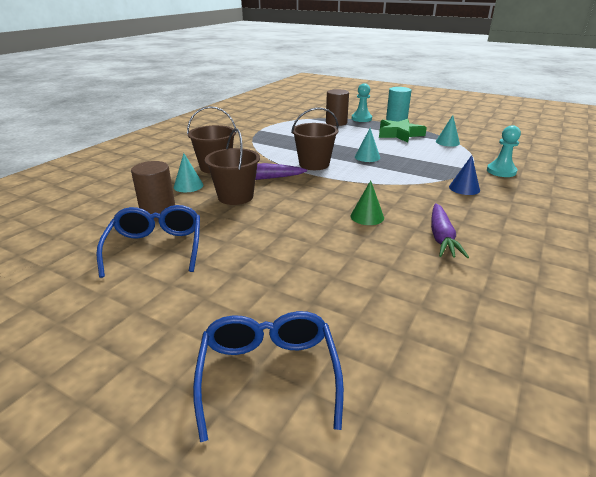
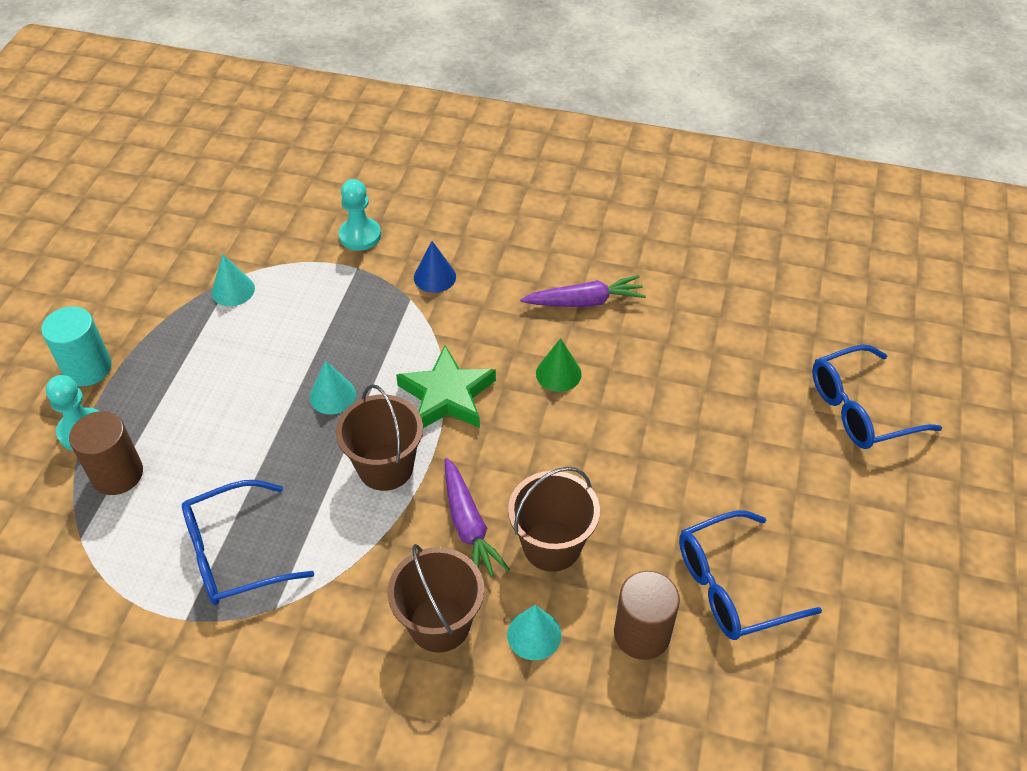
camera: 105 degrees left, 20 degrees up
(284, 137) = (234, 554): none -> blue glasses
(399, 134) = (192, 358): green star -> green star (447, 395)

